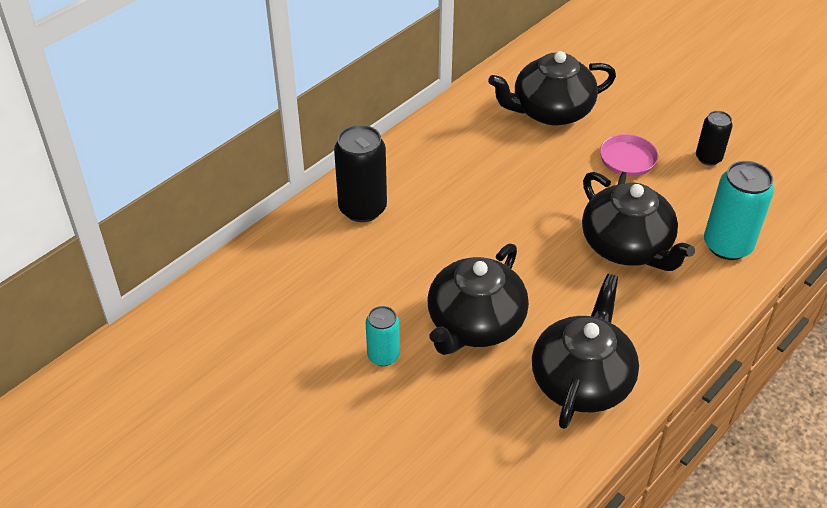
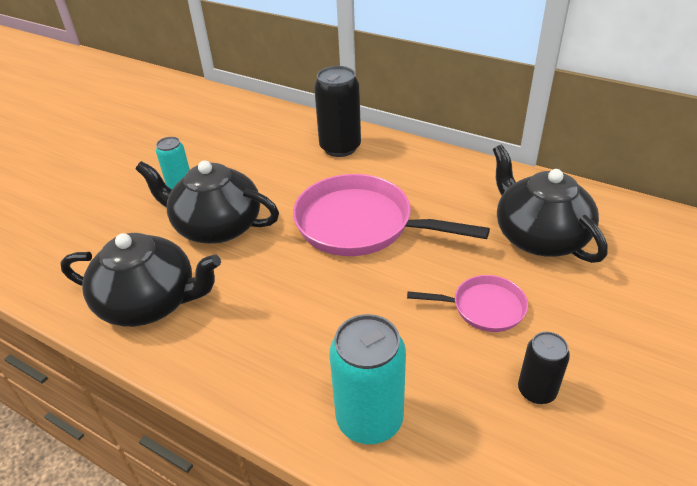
camera: 80 degrees right, 5 degrees down
(504, 214) = (361, 224): none -> pink pan
(627, 246) = (340, 320): black teapot -> none

